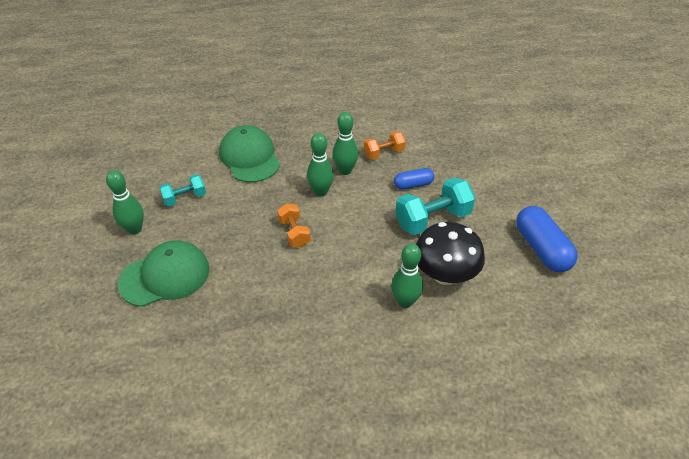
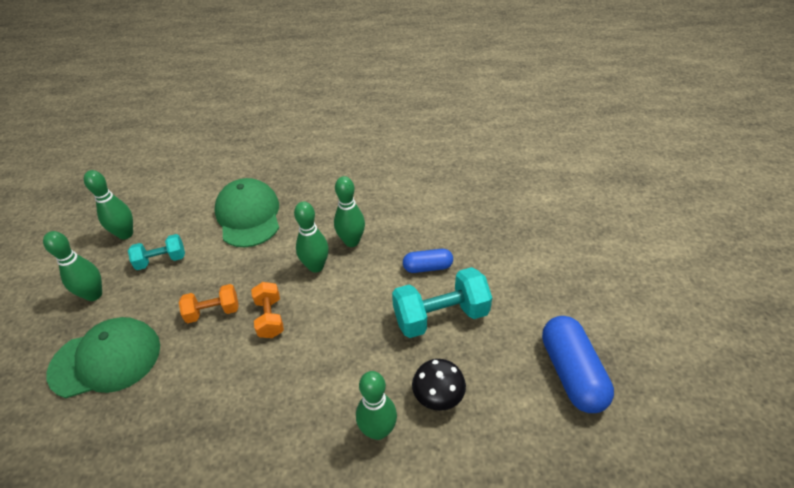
camera: 10 degrees right, 0 degrees up
(144, 180) = (125, 234): none -> green bowling pin
(384, 153) = (402, 223): orange dumbbell -> orange dumbbell (213, 311)
(444, 274) = (438, 396): black mushroom -> black mushroom, size x0.60

